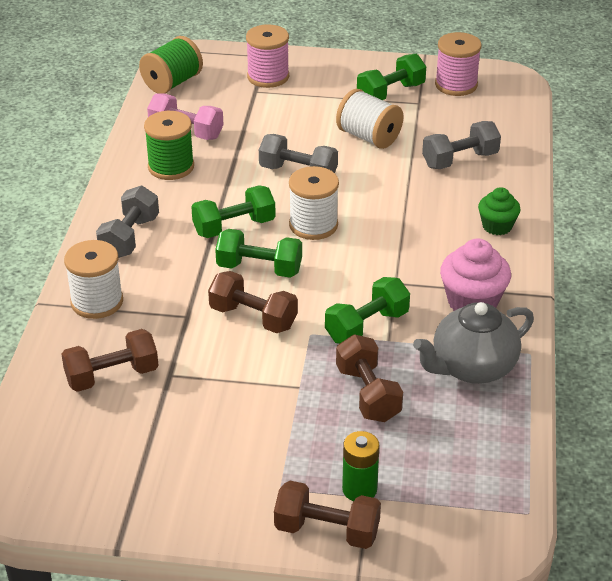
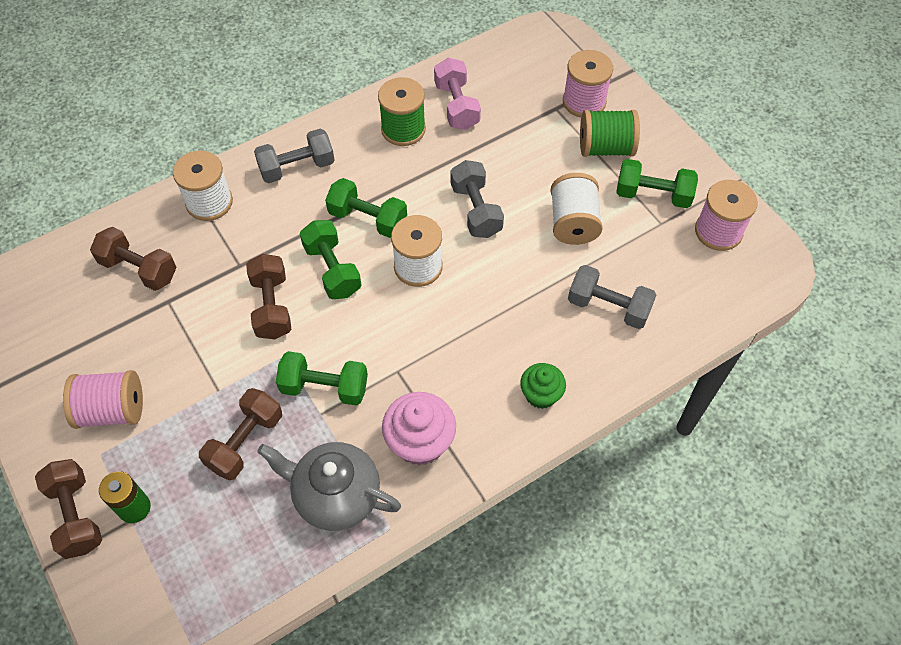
camera: 50 degrees right, 20 degrees up
(172, 83) = (510, 53): green spool -> green spool (605, 148)
(243, 460) = (112, 410): none -> pink spool

